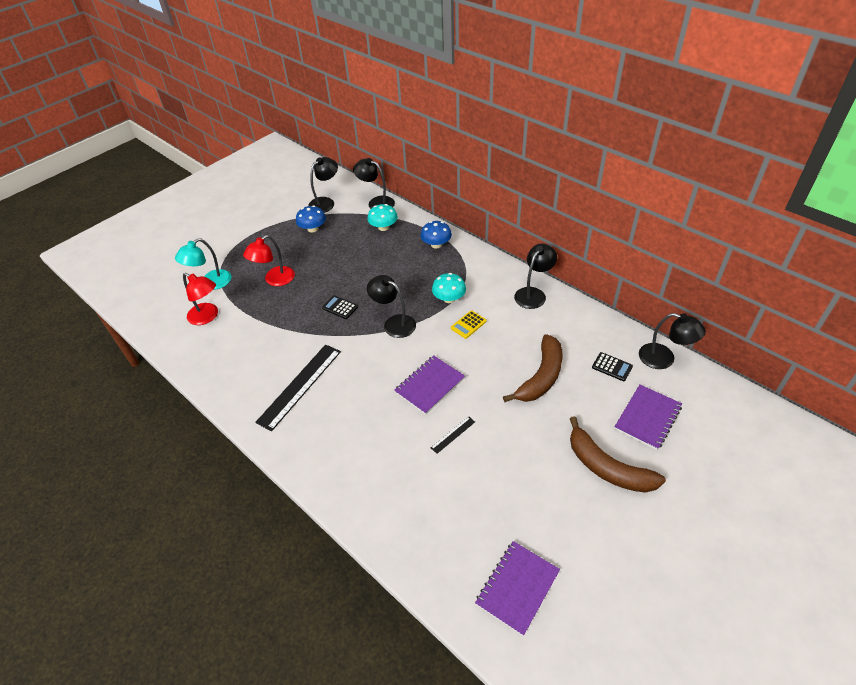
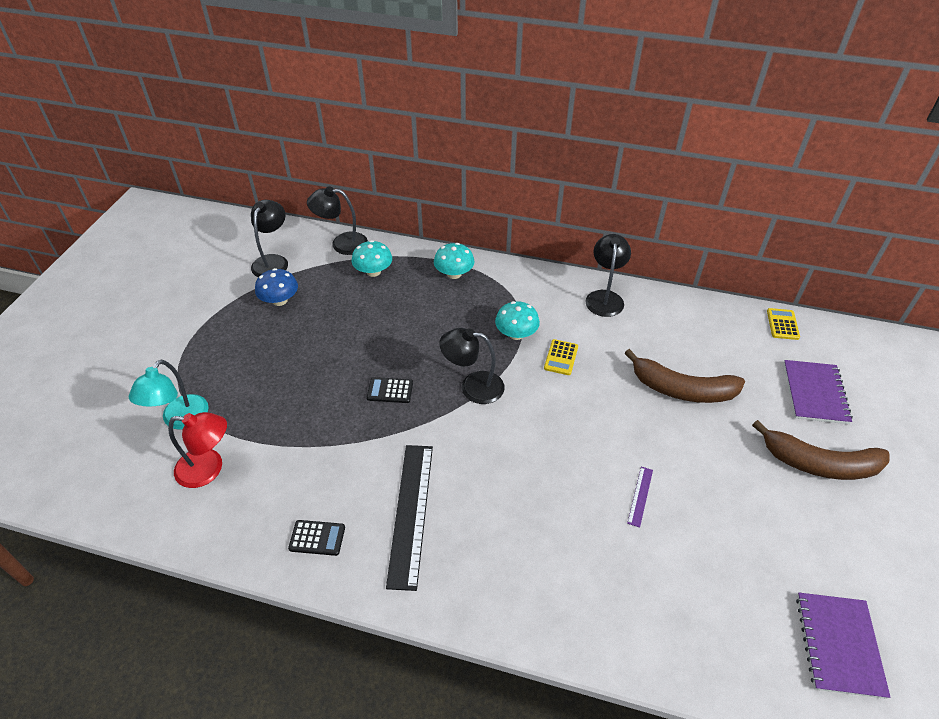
camera: 30 degrees left, 0 degrees up
(274, 280) = (274, 384): red lamp -> none
(429, 385) = (571, 447): purple notebook -> none
(436, 244) = (454, 274): blue mushroom -> turquoise mushroom
(453, 434) = (640, 496): black ruler -> purple ruler
(541, 377) = (682, 389): brown banana -> brown banana turned 105 degrees clockwise
(612, 367) = (742, 351): black calculator -> black calculator (317, 538)
(664, 359) = (782, 324): black lamp -> yellow calculator

